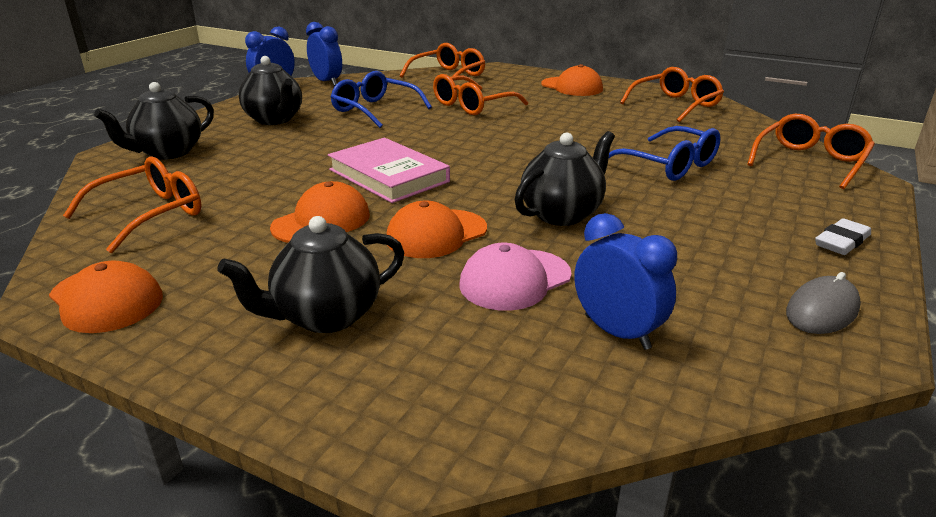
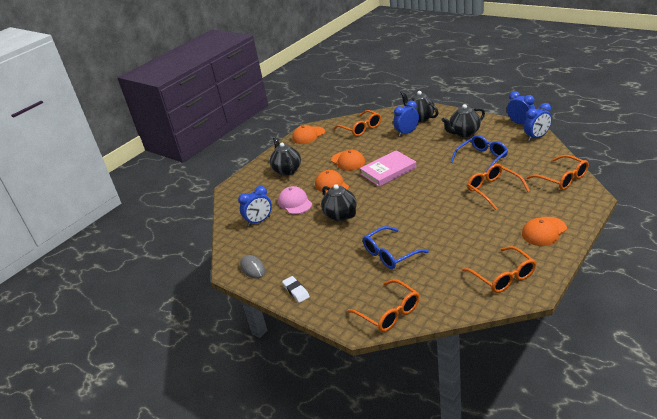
camera: 105 degrees right, 5 degrees up
(228, 163) = (407, 133): none -> blue clock

